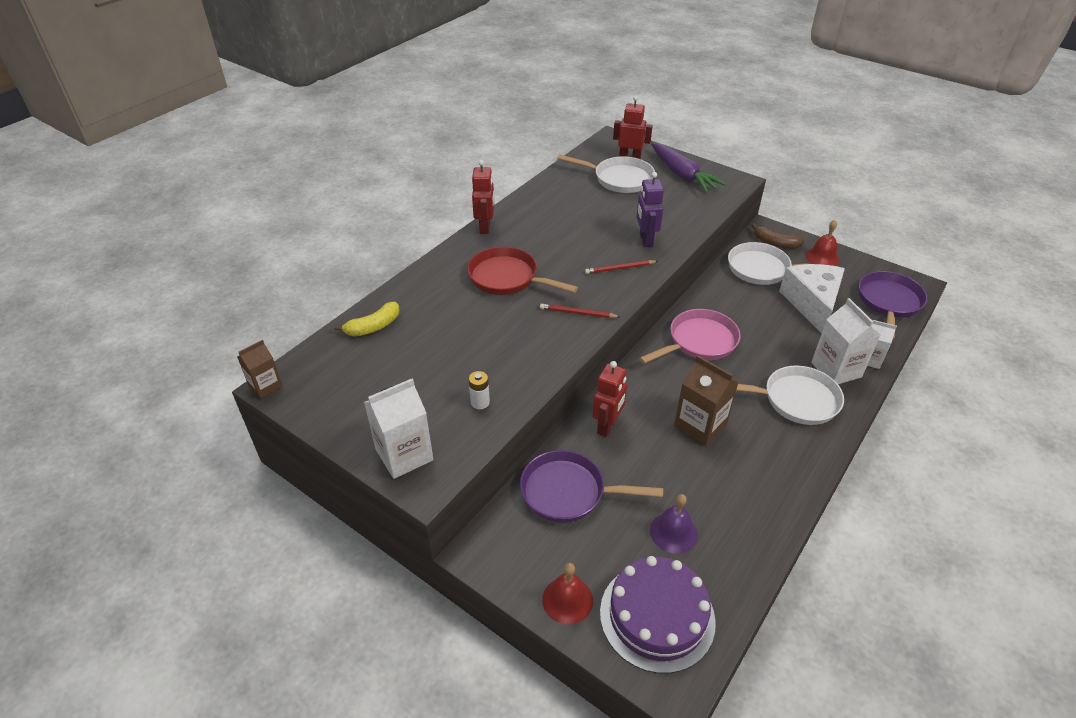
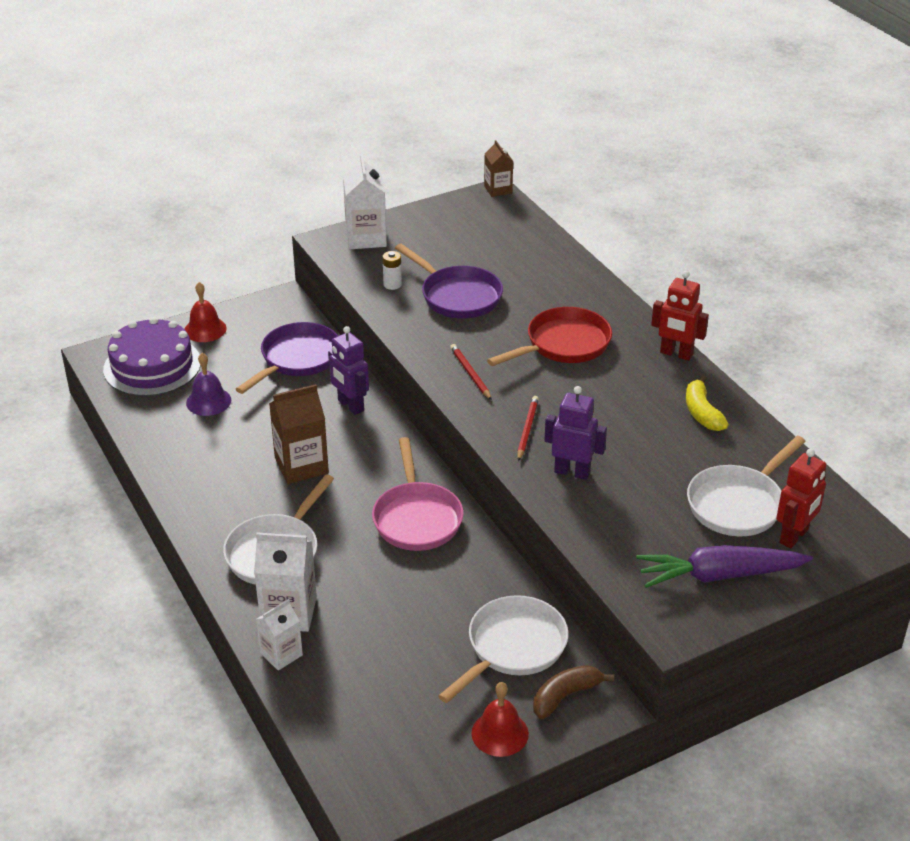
camera: 115 degrees right, 5 degrees down
(373, 326) = (539, 250): yellow banana -> yellow banana (702, 412)
(577, 313) = (470, 373): red pencil -> red pencil turned 60 degrees counterclockwise
(607, 426) = (350, 406): red robot -> purple robot
(812, 304) = (411, 659): white cheese -> none
(889, 303) = (357, 747): purple pan -> purple pan (457, 296)

